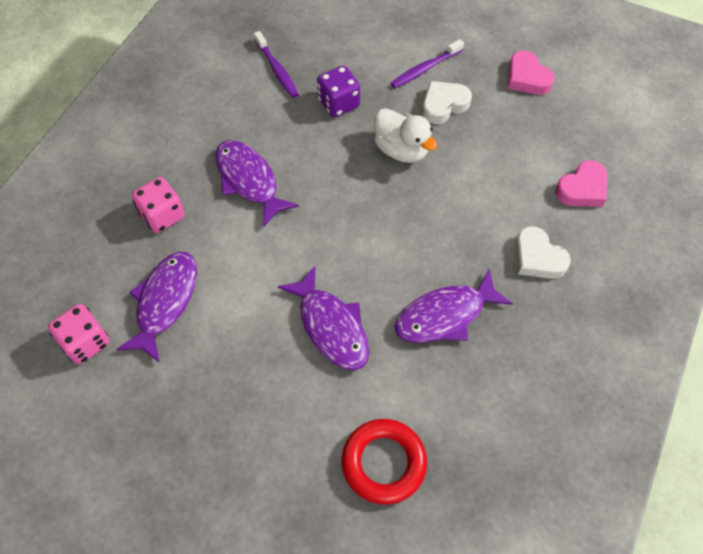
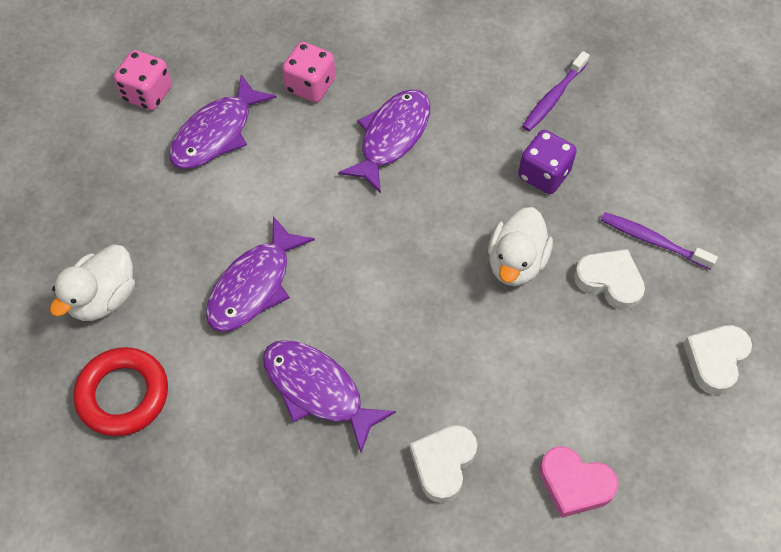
camera: 65 degrees right, 0 degrees up
(165, 302) = (216, 133): purple fish -> purple fish turned 135 degrees clockwise
(281, 449) = (104, 298): none -> white duck
(527, 78) = (715, 360): pink heart -> white heart

